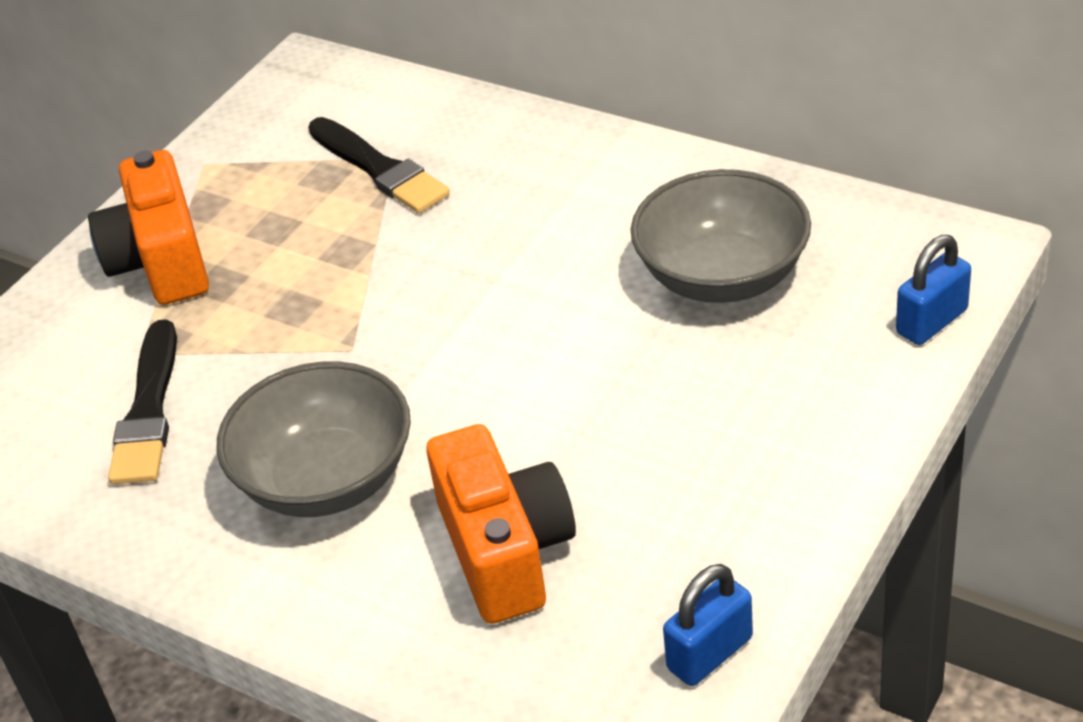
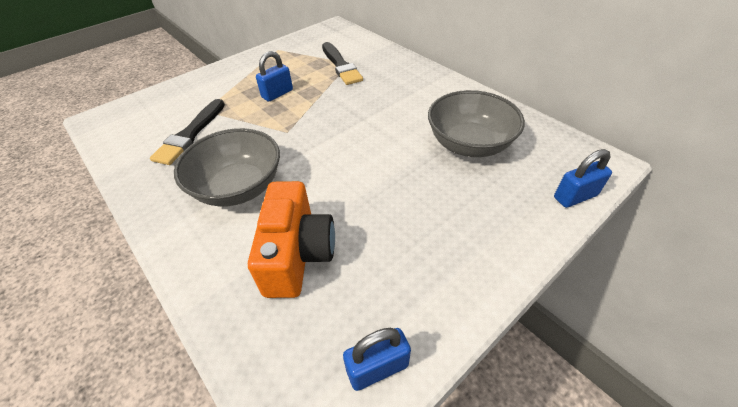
camera: 15 degrees right, 5 degrees up
(161, 261) = (238, 79): orange camera -> none
(277, 273) = (277, 94): none -> blue padlock

